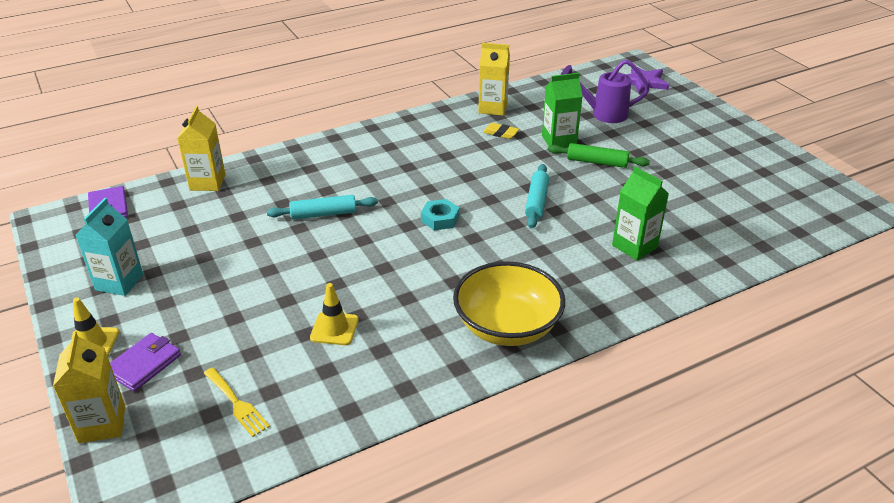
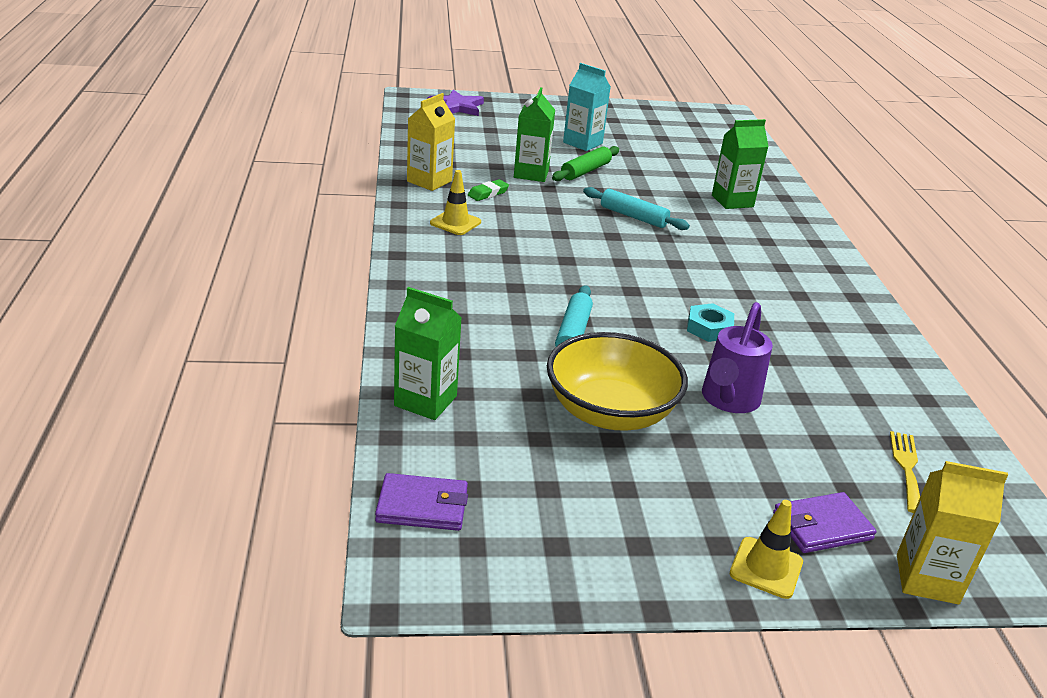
camera: 70 degrees left, 5 degrees down
(119, 282) = (634, 523): turquoise carton -> turquoise carton (582, 143)
(144, 364) = (822, 526): purple wallet -> purple wallet turned 75 degrees counterclockwise
(207, 182) = (425, 401): yellow carton -> green carton
(237, 404) = (906, 467): yellow fork -> yellow fork turned 60 degrees counterclockwise
(334, 329) = (797, 378): yellow traffic cone -> yellow traffic cone (455, 223)
(440, 219) = (631, 270): turquoise nut -> turquoise nut (709, 328)
(500, 133) = (488, 193): yellow eraser -> green eraser
(507, 326) = (825, 288): yellow bowl -> yellow bowl (610, 412)
(603, 114) = (499, 141): purple watering can -> purple watering can (727, 401)

